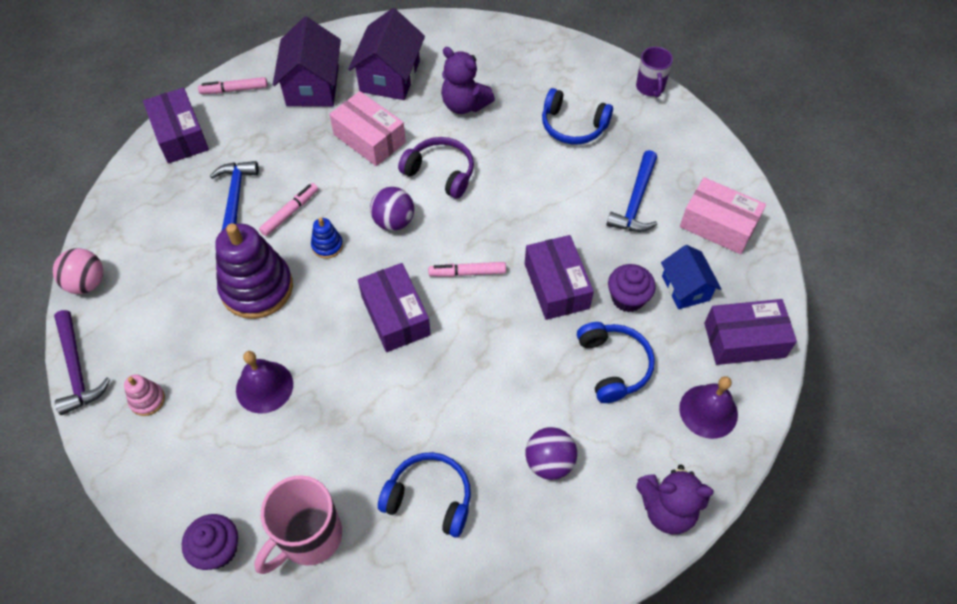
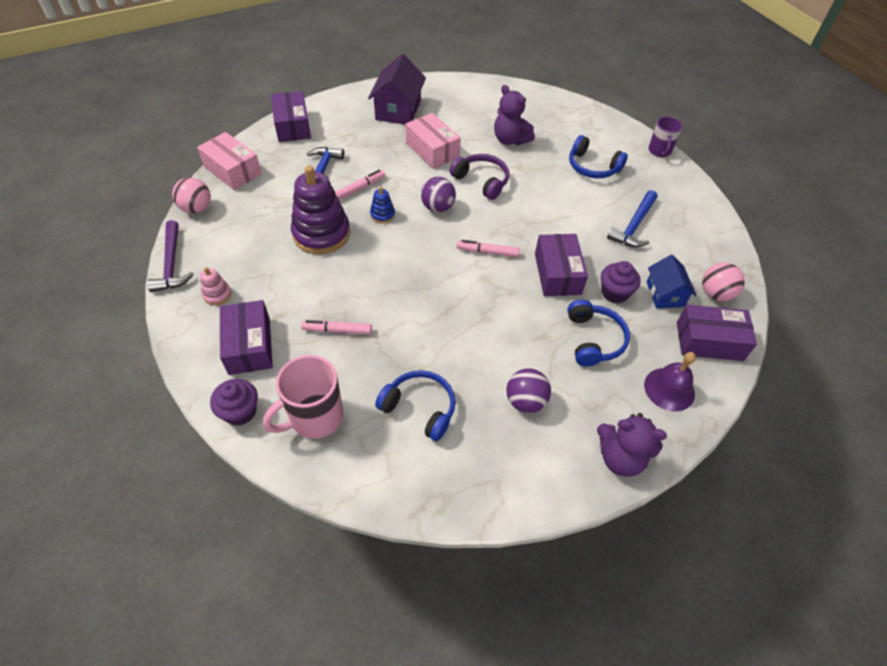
camera: 10 degrees right, 5 degrees down
(234, 90) = (340, 104): pink marker -> pink marker (337, 330)
(264, 387) = (309, 302): purple bell -> none
(390, 76) = (457, 113): purple house -> none
(395, 315) = (423, 271): purple box -> purple box (249, 345)
(718, 225) = (700, 254): pink box -> pink box (233, 170)
(743, 276) = (715, 294): none -> pink ball

